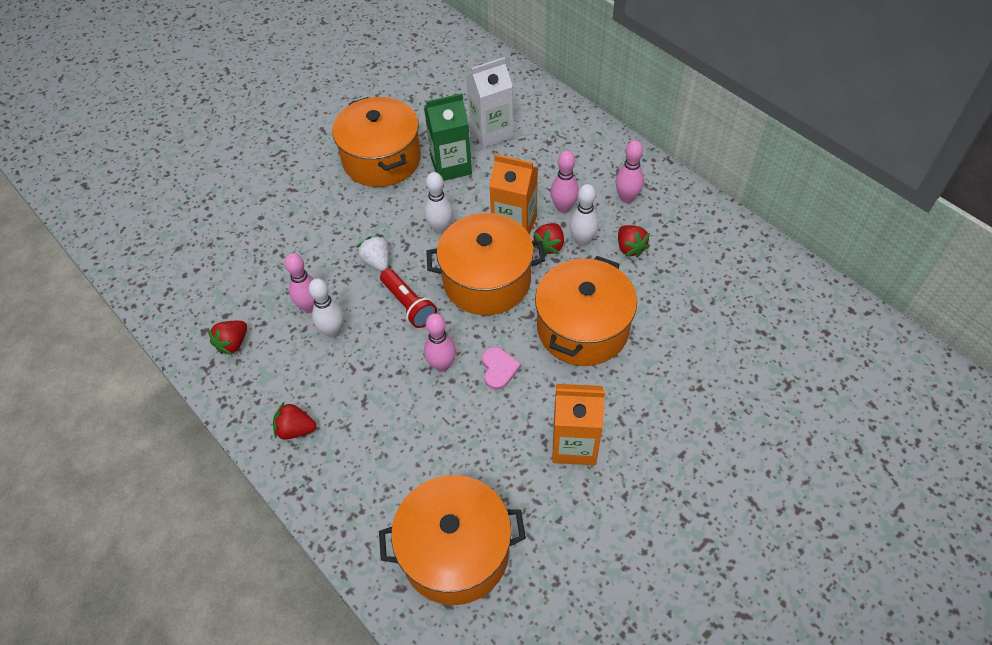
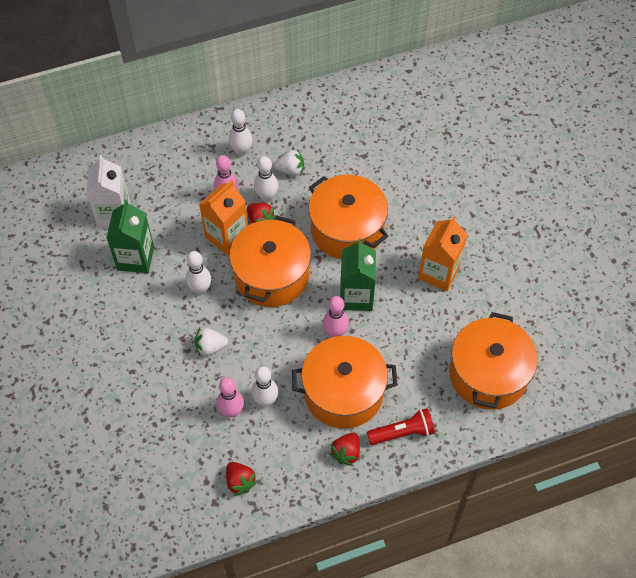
camera: 70 degrees left, 5 degrees up
(381, 159) = (95, 308): orange pot -> orange pot (343, 392)
(409, 305) = (267, 337): red flashlight -> red flashlight (402, 432)
(499, 368) = (356, 296): pink heart -> green carton
(627, 198) = (241, 151): pink bowling pin -> white bowling pin
(630, 248) = (290, 170): red strawberry -> white strawberry

